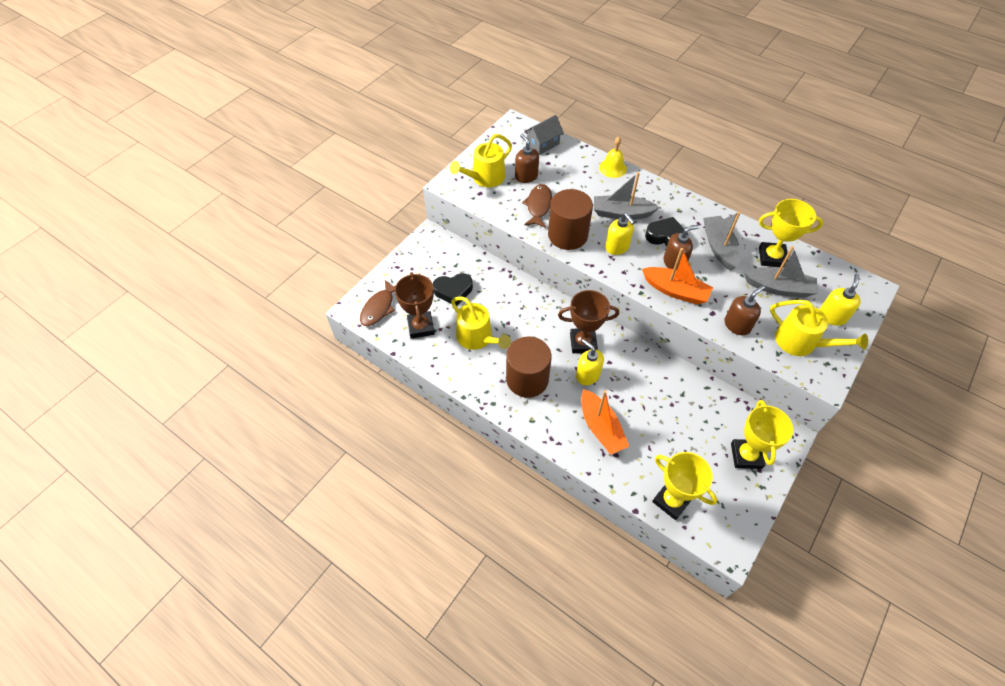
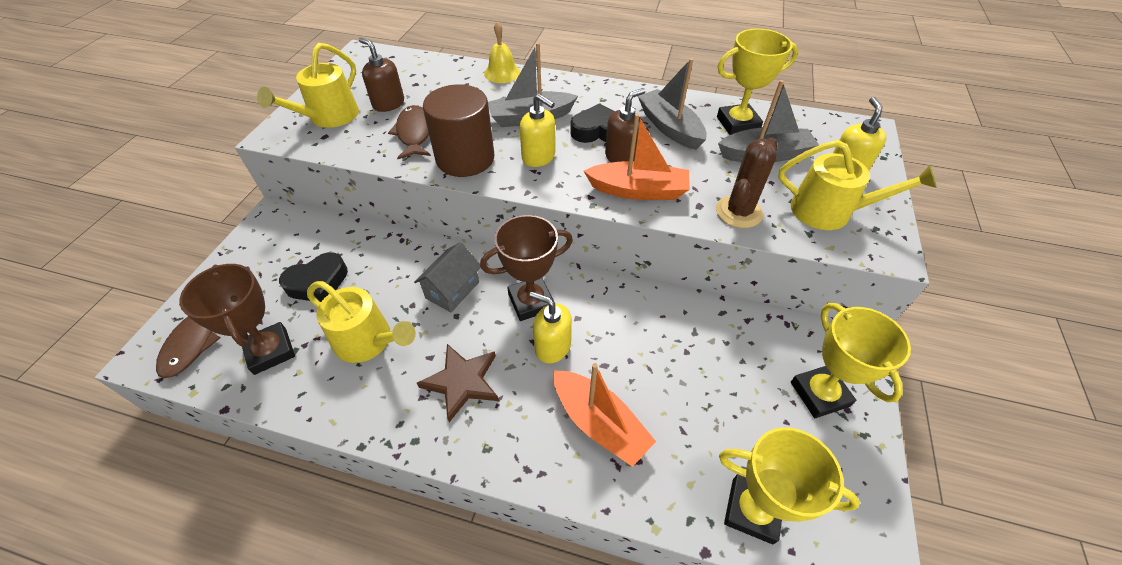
camera: 20 degrees left, 5 degrees down
(527, 379) = (462, 382): brown cylinder -> brown star
(543, 144) = (403, 66): grey house -> grey house (452, 290)
(737, 325) = (738, 212): brown soap dispenser -> brown cactus

